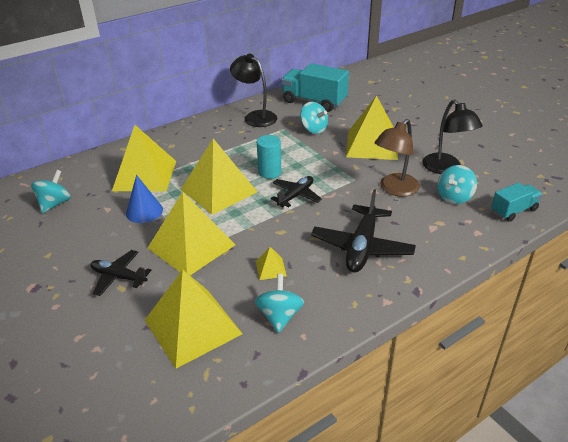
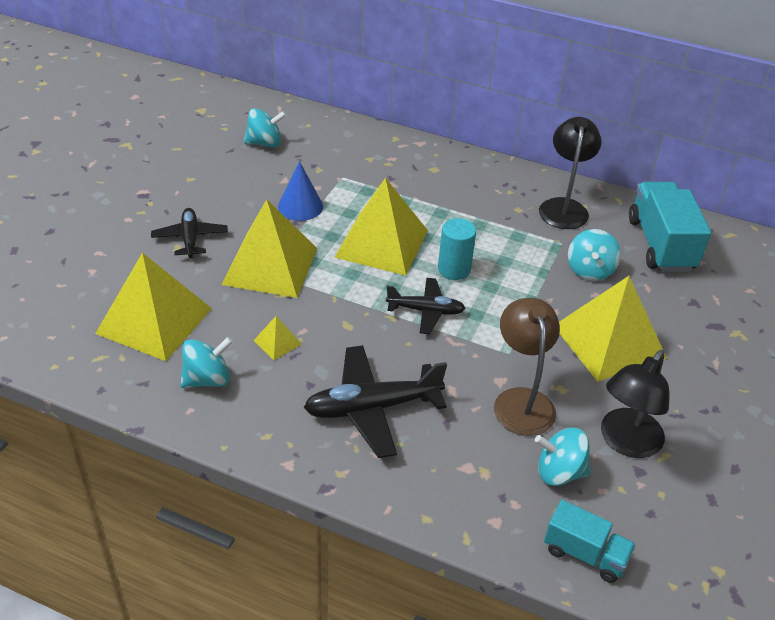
camera: 55 degrees right, 5 degrees up
(145, 175) = (361, 177): yellow pyramid -> none
(394, 189) = (521, 400): brown lamp -> brown lamp turned 75 degrees clockwise

